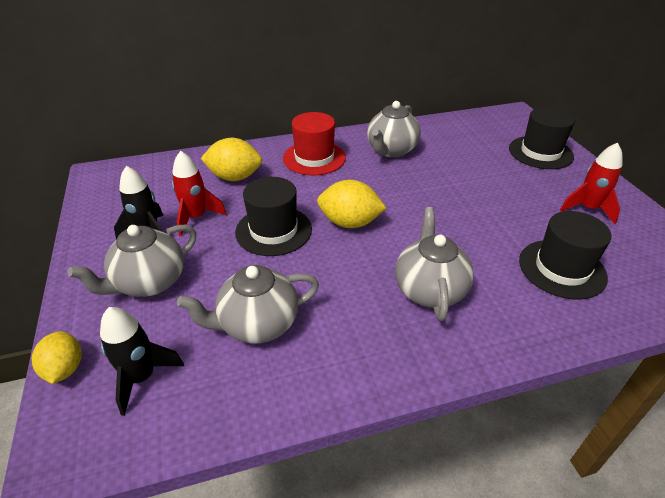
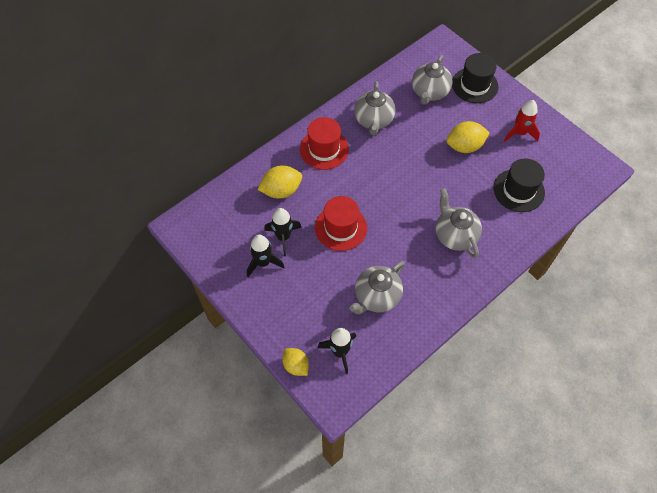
camera: 25 degrees left, 20 degrees up
(149, 282) = (295, 297): grey teapot -> grey teapot (429, 92)
(196, 217) = (283, 237): red rocket -> black rocket
(273, 230) = (341, 228): black hat -> red hat
(349, 223) = (384, 202): yellow lemon -> yellow lemon (464, 146)

